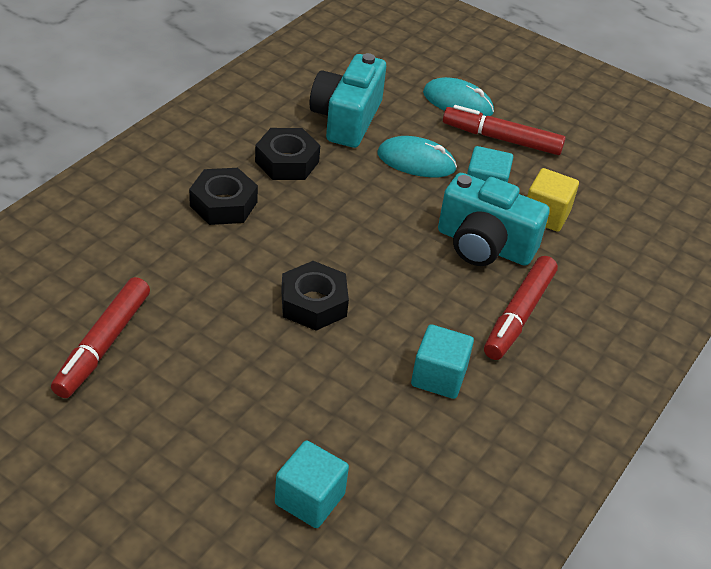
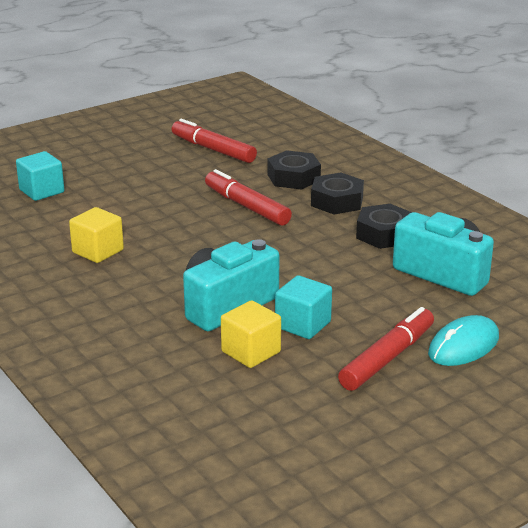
camera: 115 degrees right, 15 degrees down
(313, 303) = (205, 218): black nut -> black nut (293, 177)
(416, 161) = (364, 297): turquoise mouse -> none
(439, 377) = (98, 251): turquoise cube -> yellow cube
(519, 314) = (133, 301): red marker -> red marker (247, 206)

